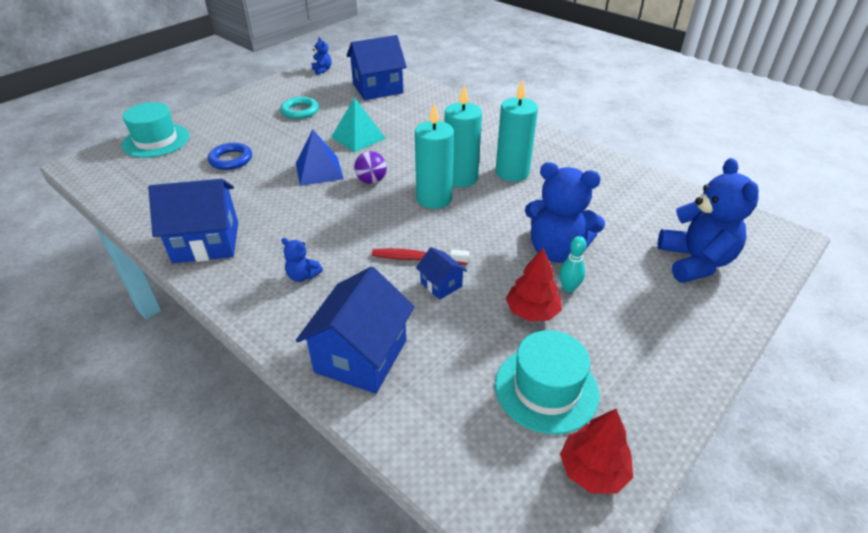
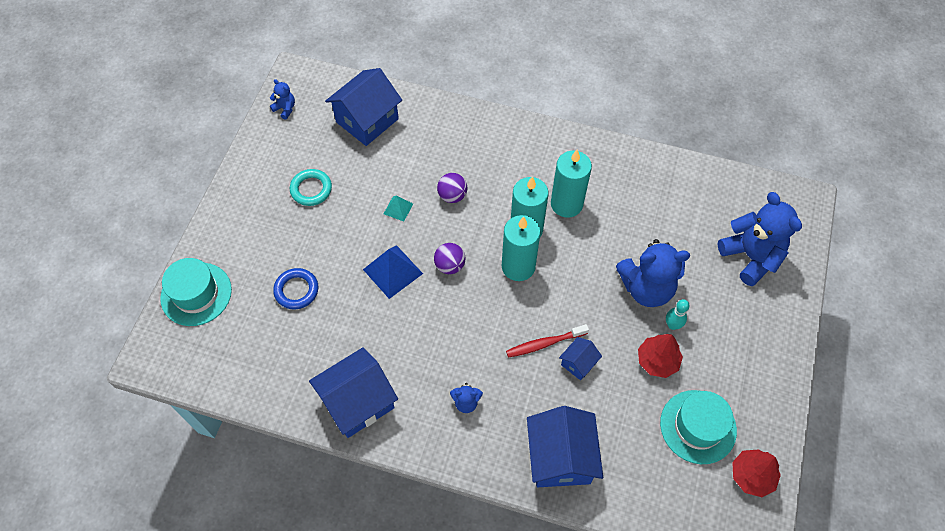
camera: 25 degrees left, 20 degrees up
(358, 137) = (398, 208): turquoise pyramid -> turquoise pyramid, size x0.55
(410, 142) = (452, 196): none -> purple ball
(441, 284) = (578, 363): blue house -> blue house turned 75 degrees counterclockwise

